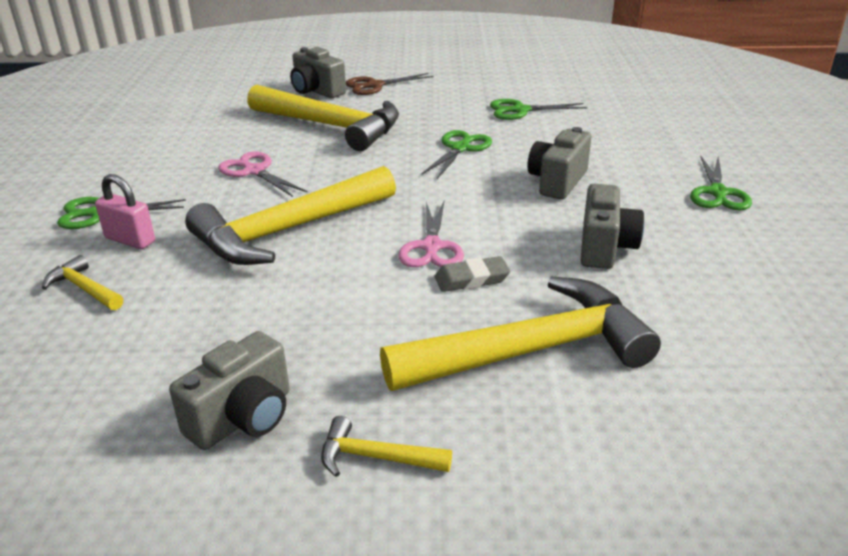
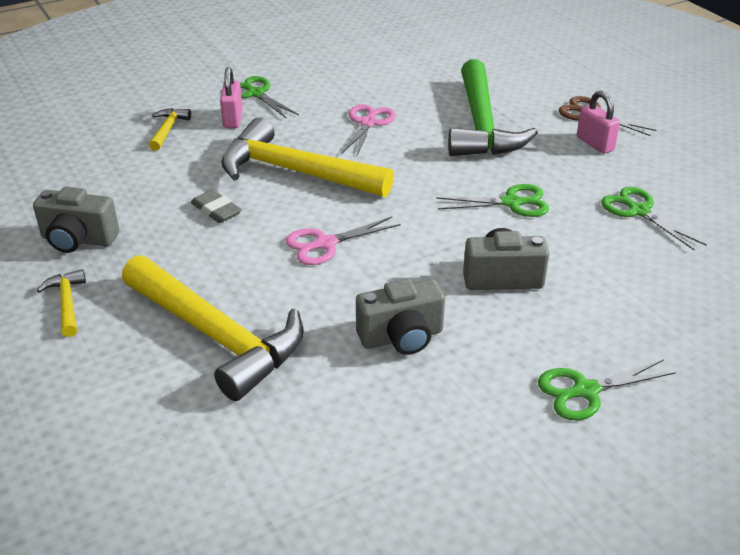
camera: 60 degrees right, 5 degrees up
(317, 91) = (541, 92): grey camera -> none
(332, 126) = (481, 125): yellow hammer -> green hammer
(417, 97) = (595, 144): none -> pink padlock
(472, 279) = (293, 278): grey eraser -> grey eraser (216, 210)

